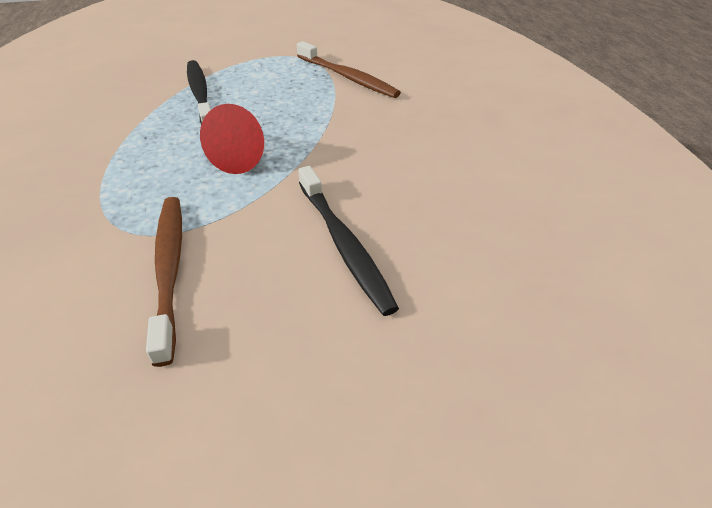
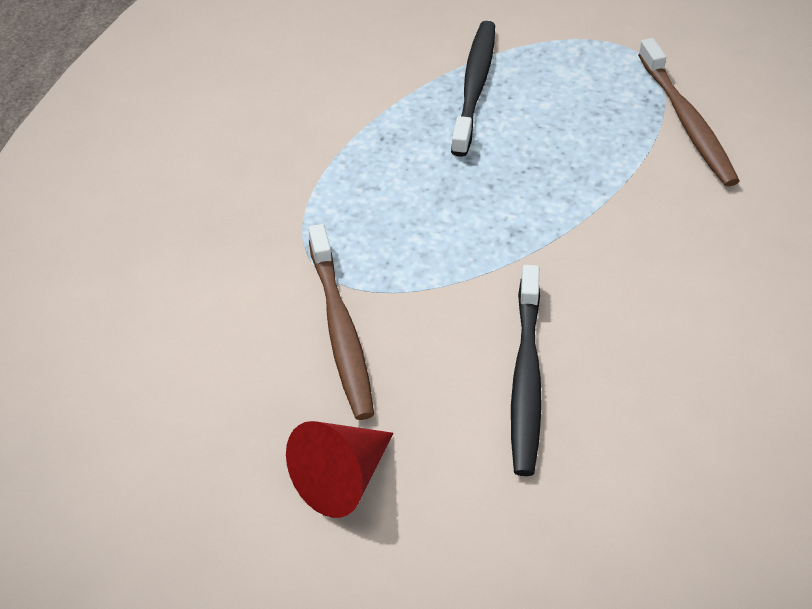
camera: 30 degrees right, 5 degrees up
(169, 268) = (341, 331): brown toothbrush -> brown toothbrush turned 150 degrees clockwise
(243, 157) = (478, 213): red cone -> red cone (342, 479)

